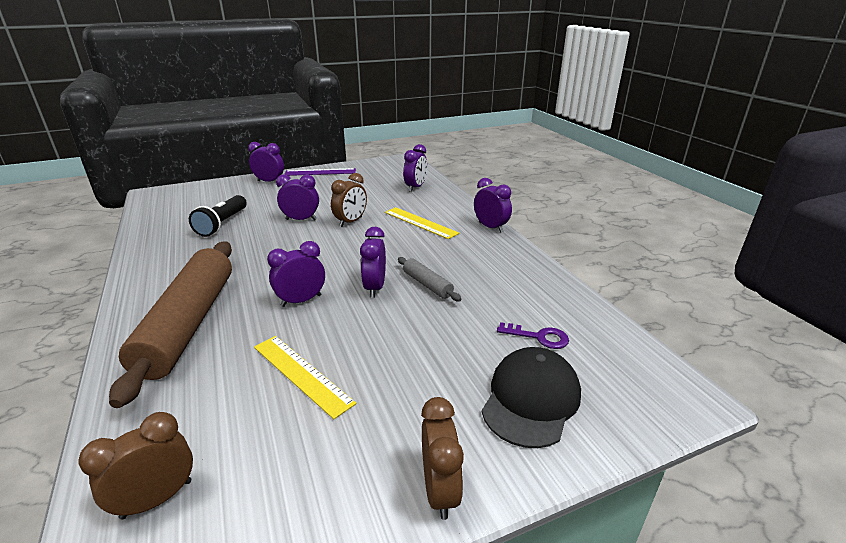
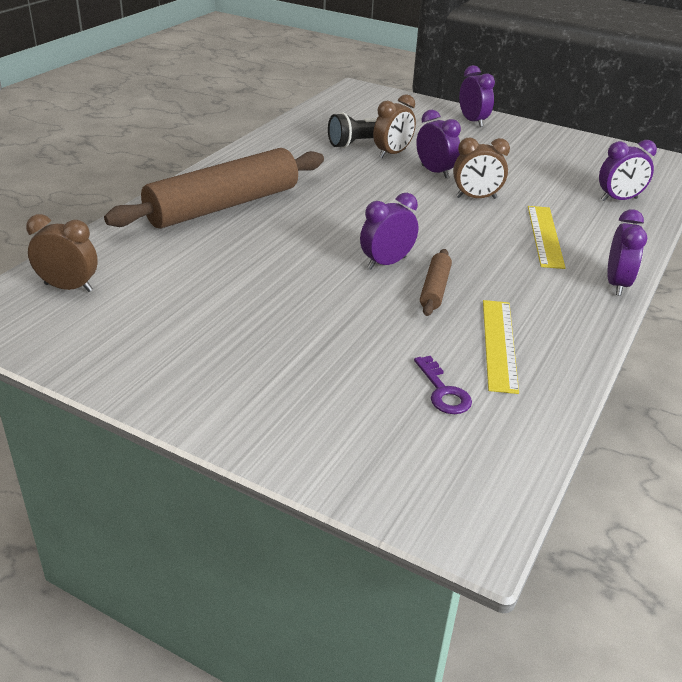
camera: 50 degrees right, 5 degrees up
(301, 300) = (315, 236): purple clock -> none
(301, 374) = (230, 282): yellow ruler -> yellow ruler (499, 344)
(320, 172) = (542, 134): purple ruler -> none
(427, 284) = (435, 289): grey rolling pin -> brown rolling pin
(440, 490) = (184, 402): brown clock -> brown clock (392, 154)
(531, 399) = (340, 416): black cap -> none

